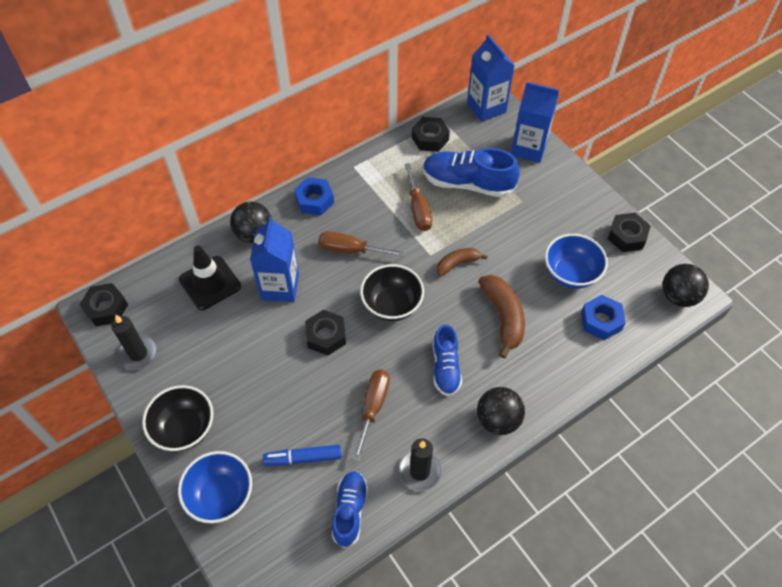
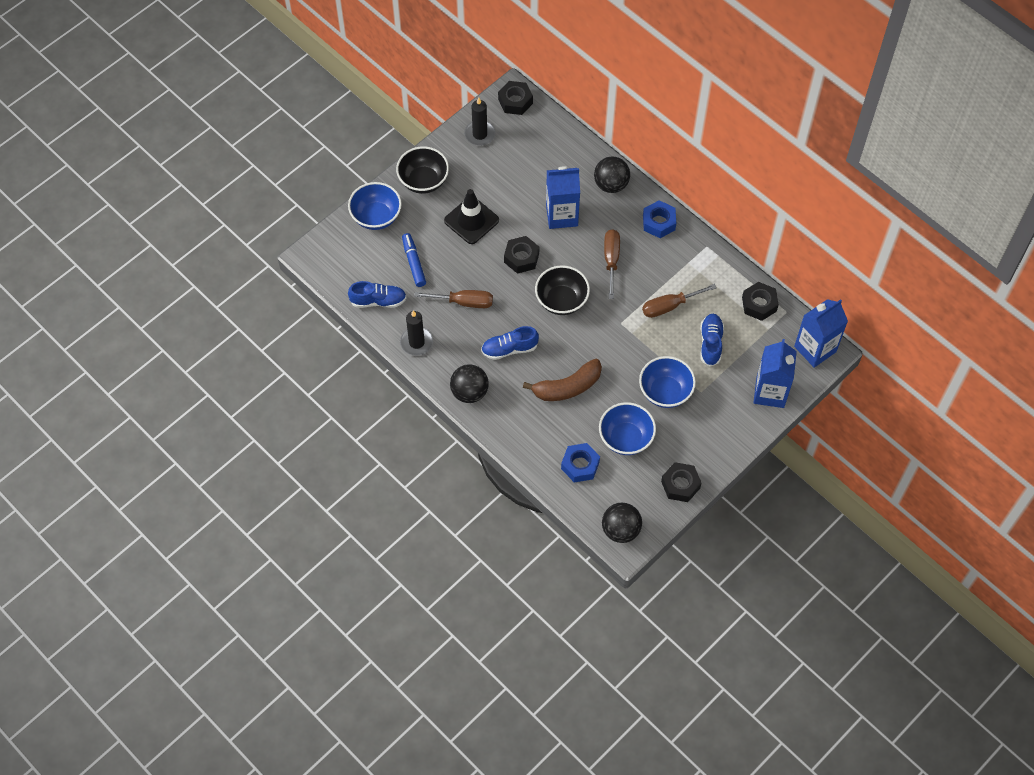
camera: 80 degrees right, 5 degrees up
(210, 283) = (554, 165): black traffic cone -> black traffic cone (471, 220)
(457, 264) = (615, 345): brown banana -> none
(467, 183) = (710, 343): blue shoe -> blue shoe, size x0.63
(519, 230) = (665, 392): none -> blue bowl

